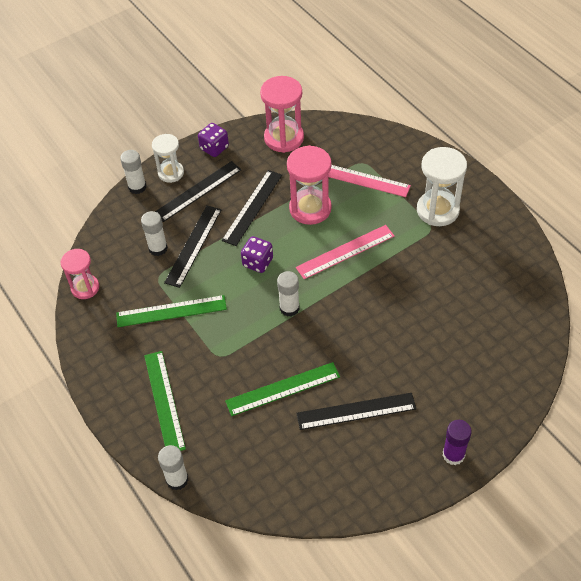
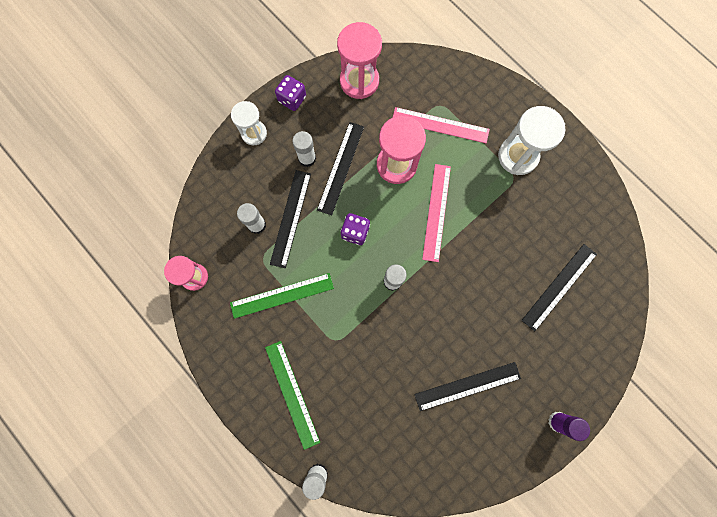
camera: 10 degrees left, 25 degrees up
(137, 187) = (223, 153): white glue stick -> white glue stick (307, 158)
(198, 191) = (284, 153): black ruler -> black ruler (559, 286)
(283, 388) = (398, 369): green ruler -> none
(345, 251) = (436, 212): pink ruler -> pink ruler turned 45 degrees counterclockwise

